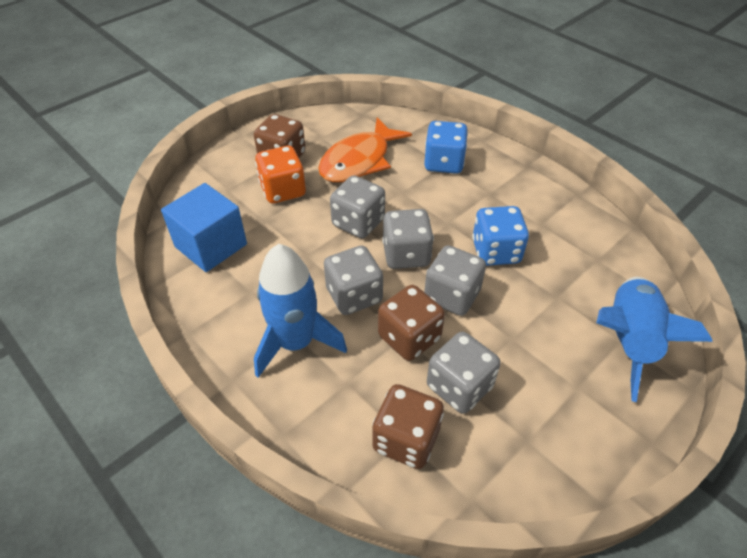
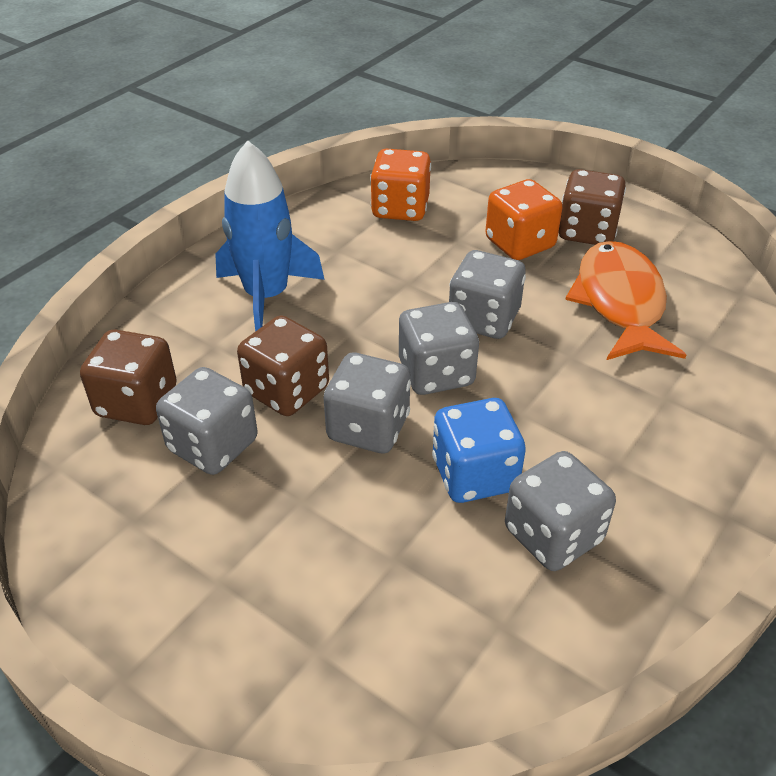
camera: 80 degrees right, 5 degrees down
(211, 245) = (400, 209): blue cube -> orange dice
(354, 295) = (348, 333): grey dice -> grey dice (553, 535)
(359, 161) = (620, 303): orange fish -> orange fish turned 60 degrees clockwise
(443, 163) = (667, 397): blue dice -> none
(628, 341) = (316, 660): blue rocket -> none

